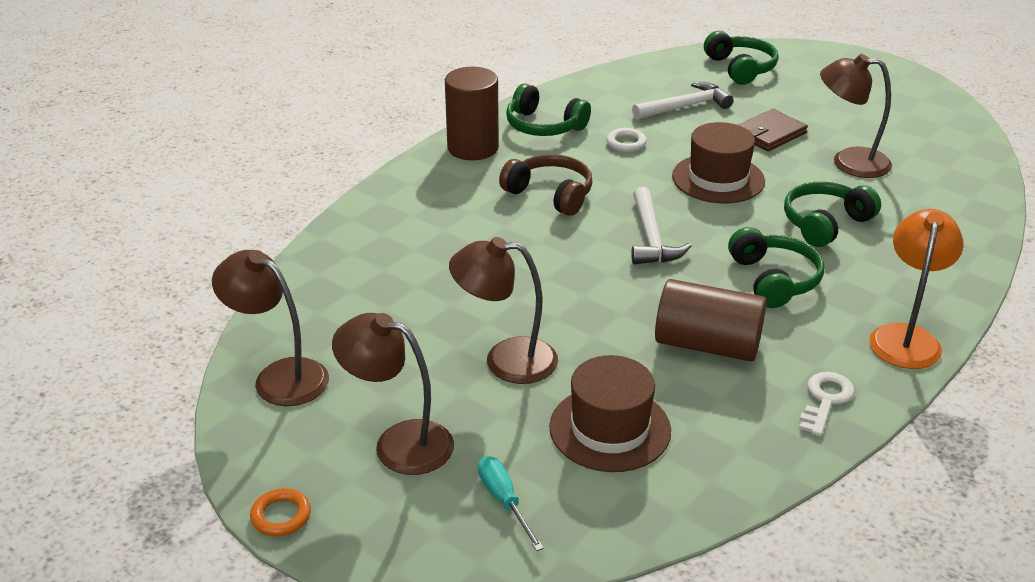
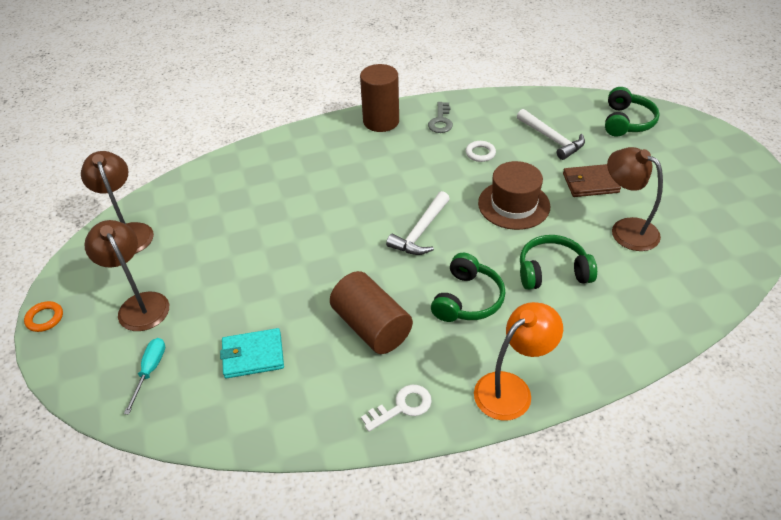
camera: 35 degrees right, 10 degrees up
(505, 360) = (246, 278): brown lamp -> none
(544, 126) = (440, 121): green headphones -> grey key
(550, 194) = (392, 173): brown headphones -> none
(610, 429) = (253, 355): brown hat -> turquoise wallet
(685, 106) = (552, 139): white hammer -> white hammer turned 45 degrees clockwise

